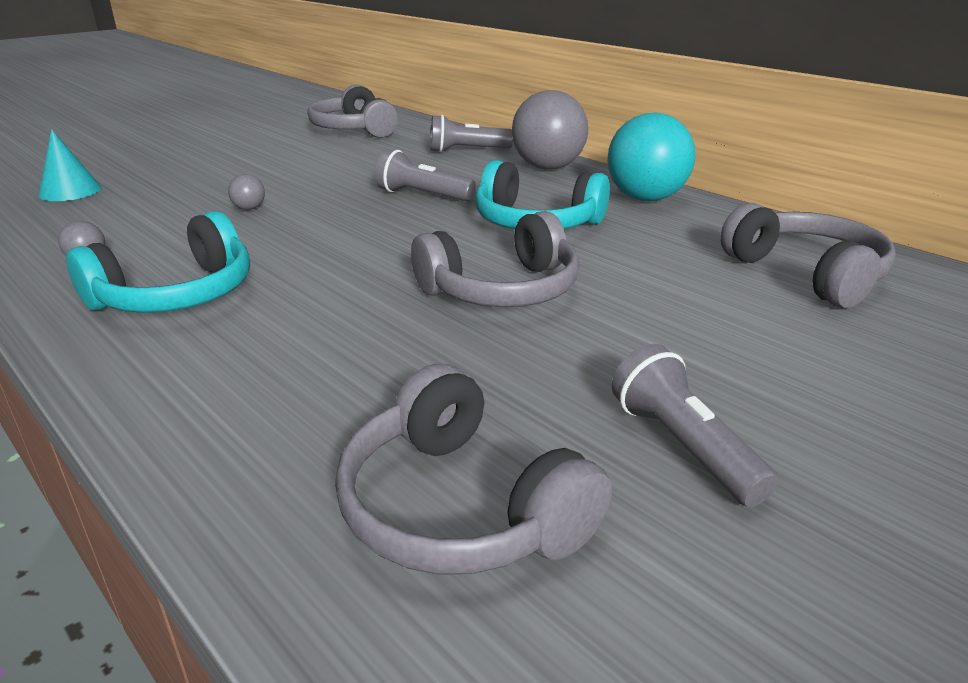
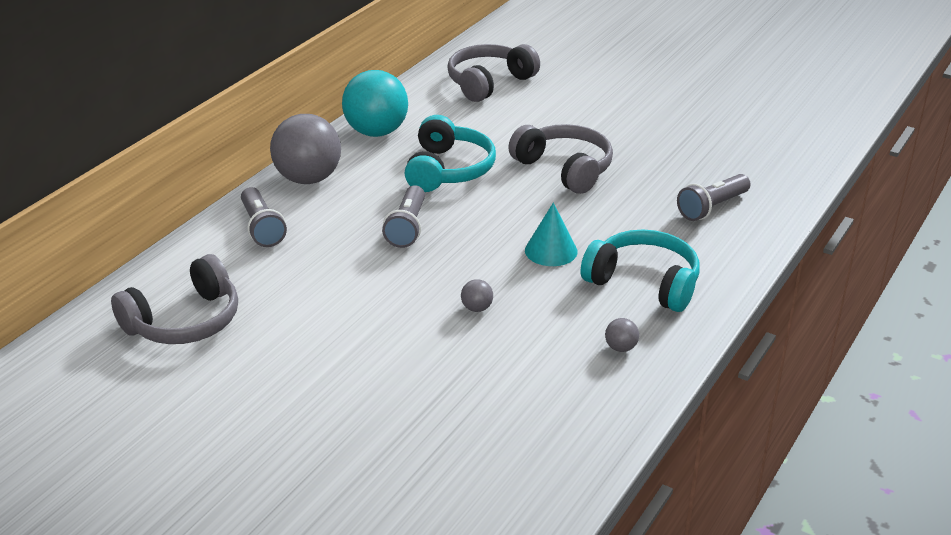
camera: 105 degrees left, 5 degrees up
(70, 191) = (480, 446): turquoise cone -> turquoise cone (551, 250)
(461, 507) = (749, 153): grey headphones -> none
(683, 446) = (677, 114): grey flashlight -> grey flashlight (712, 208)

